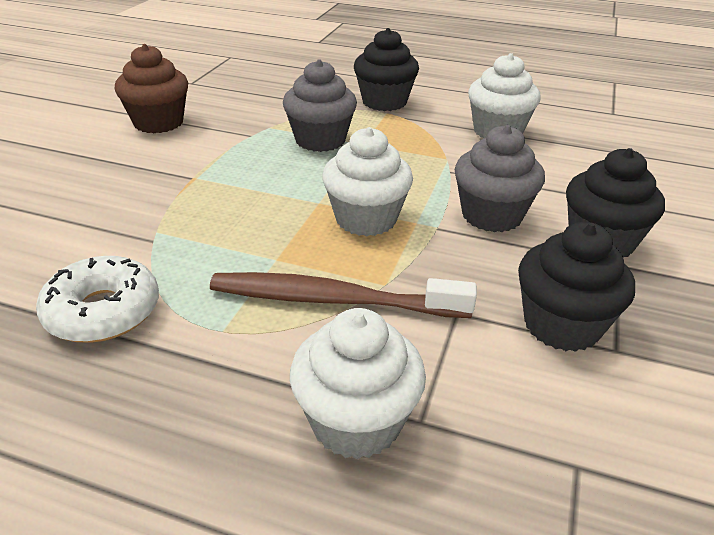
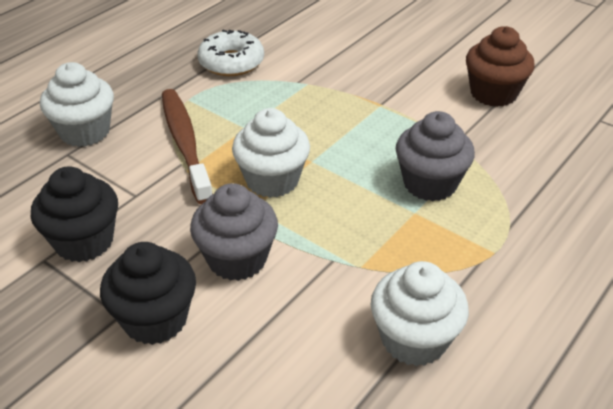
camera: 110 degrees right, 5 degrees up
(333, 300) = (185, 143): brown toothbrush -> brown toothbrush turned 45 degrees counterclockwise
(384, 102) = (526, 258): black cupcake -> none

